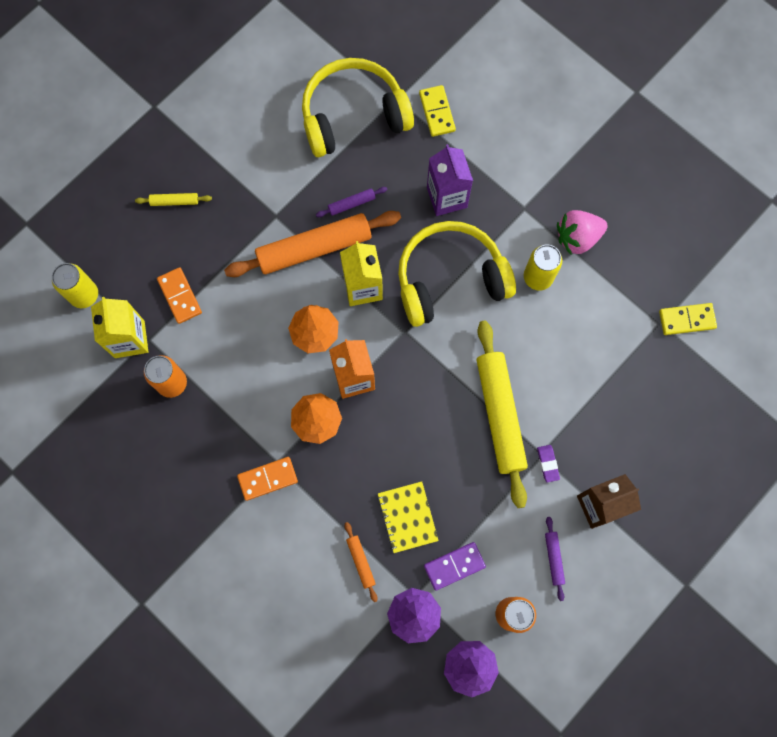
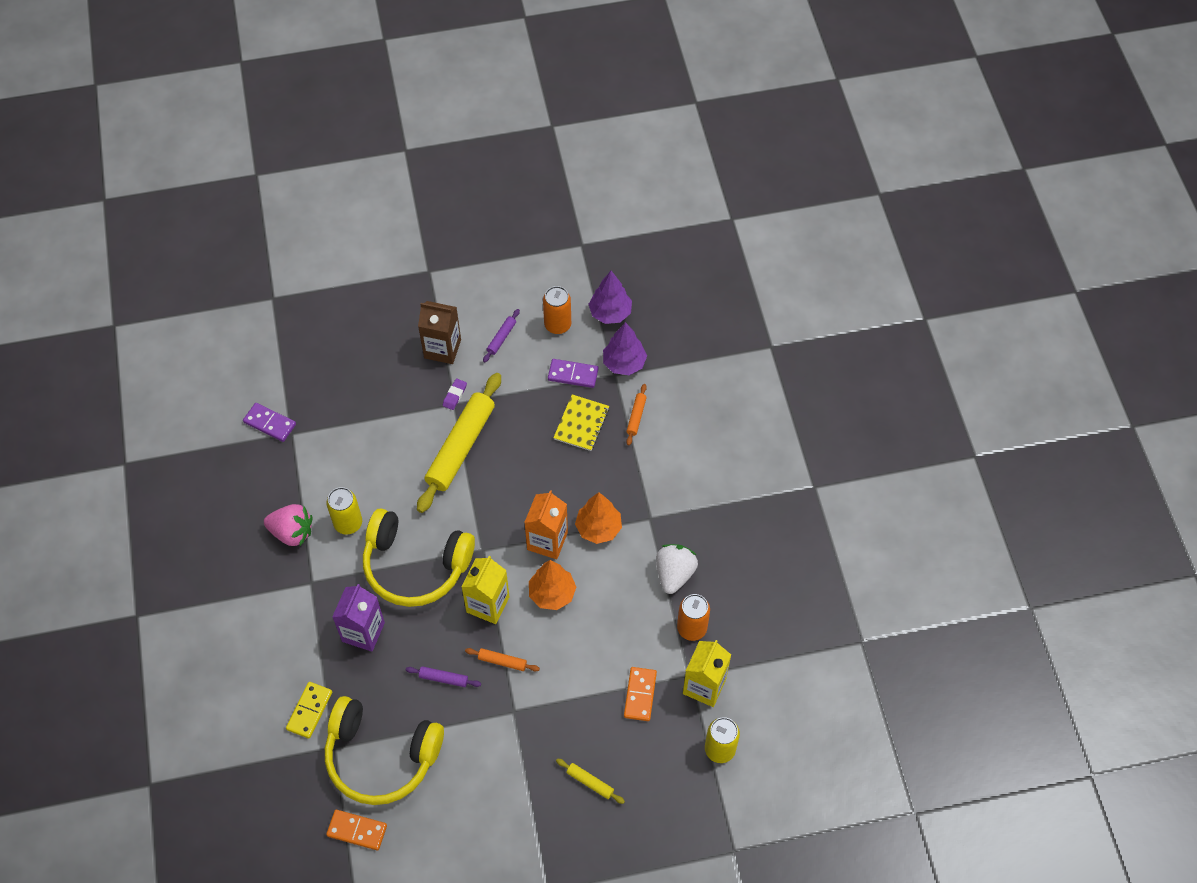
camera: 145 degrees left, 15 degrees down
(219, 423) = (674, 574): none -> white strawberry
(267, 478) = (664, 512): orange domino -> orange domino (357, 831)
(314, 248) = (502, 661): orange rolling pin -> orange rolling pin, size x0.42
(686, 320) = (270, 423): yellow domino -> purple domino

